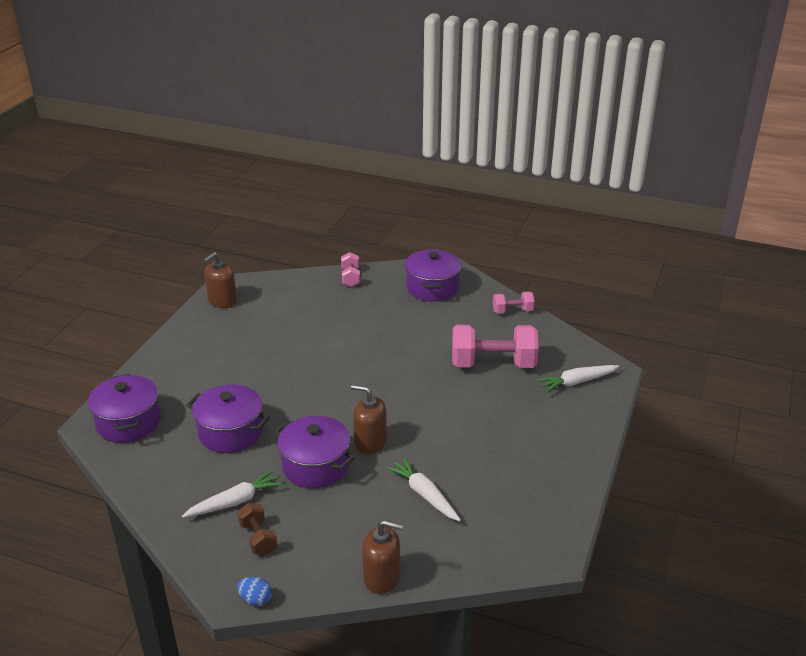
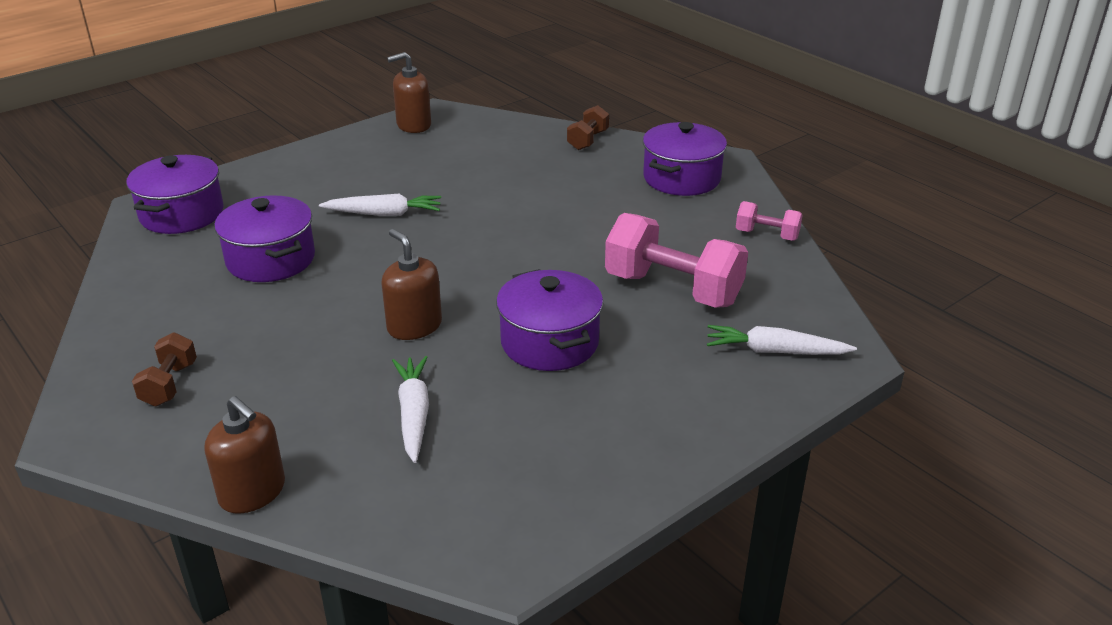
camera: 30 degrees right, 0 degrees up
(234, 502) = (191, 334): white carrot -> white carrot (384, 214)
(256, 599) = (88, 452): blue egg -> none
(315, 466) = (321, 329): purple pot -> purple pot (549, 342)
(350, 278) = (587, 140): pink dumbbell -> brown dumbbell

